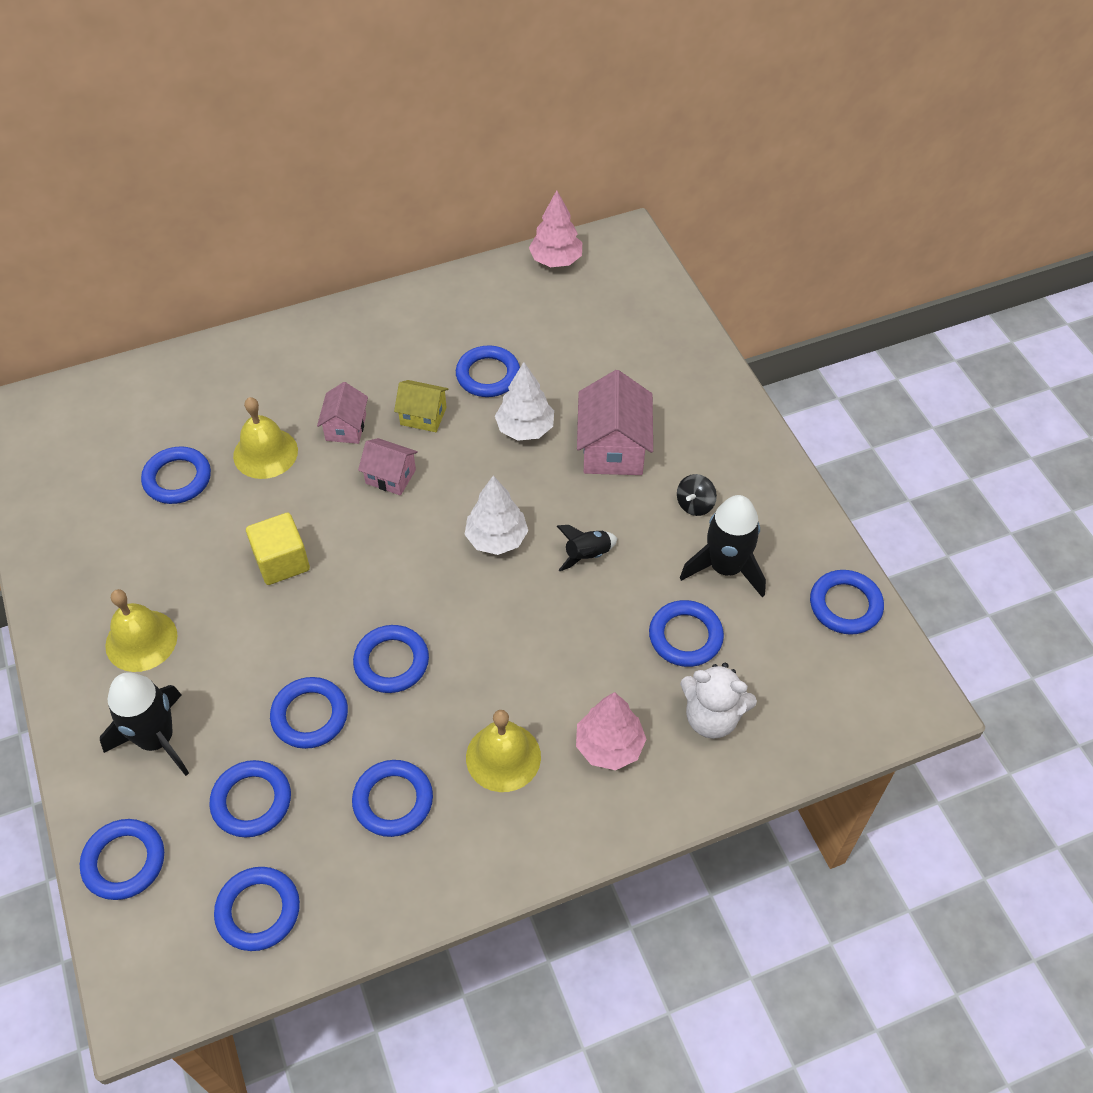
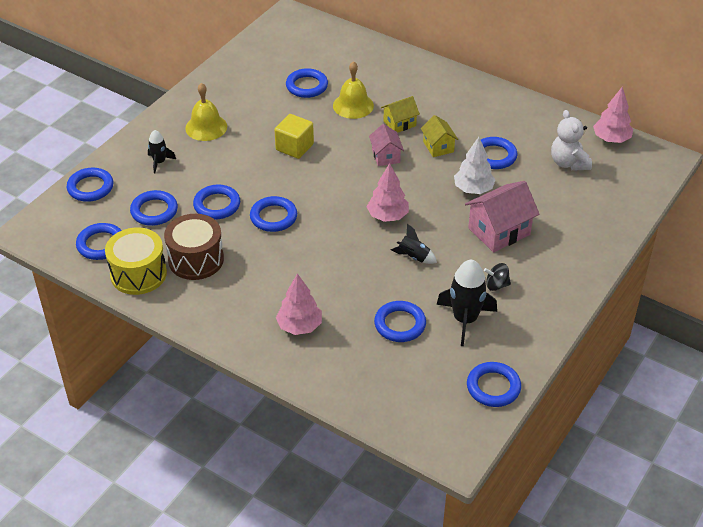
camera: 55 degrees right, 10 degrees down
(157, 739) = (159, 162): black rocket -> black rocket, size x0.55
(346, 427) = (399, 123): pink house -> yellow house
(360, 891) = (138, 274): none -> yellow drum
(393, 801) = (196, 259): blue ring -> brown drum
(496, 538) = (387, 216): white tree -> pink tree
(503, 757) = (256, 287): yellow bell -> none
(712, 717) = (357, 361): white teddy bear -> white teddy bear (568, 163)

